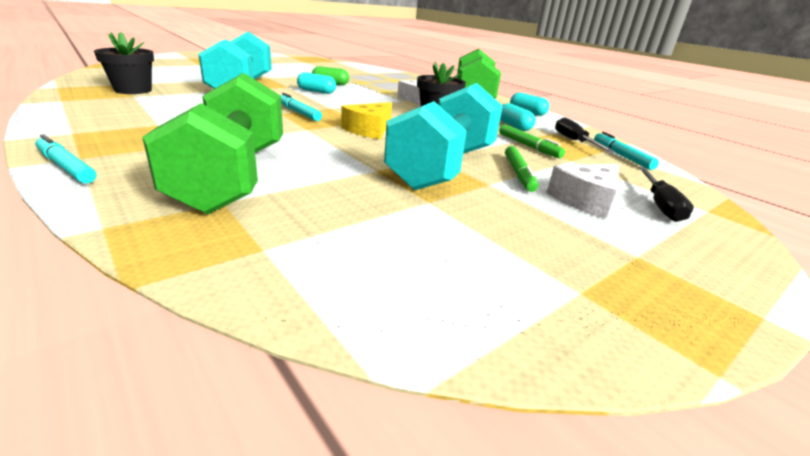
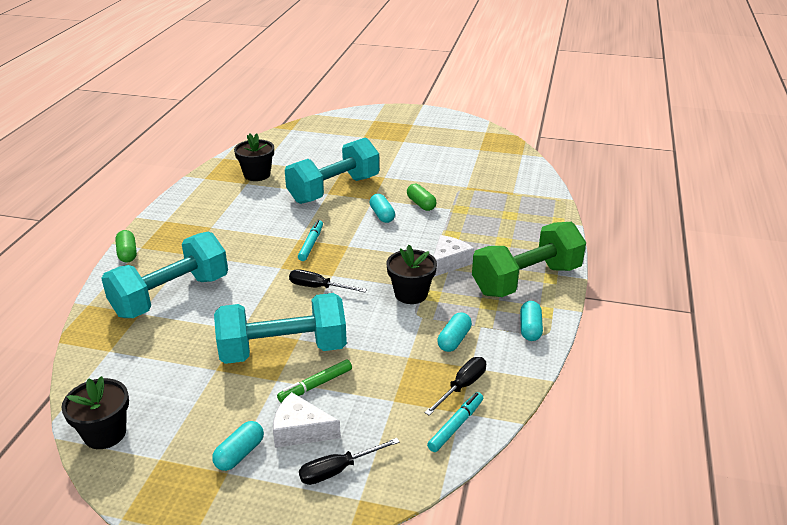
camera: 55 degrees right, 5 degrees up
(66, 167) = (127, 253): turquoise marker -> green capsule
(233, 176) = (171, 296): green dumbbell -> turquoise dumbbell
(369, 130) = (318, 287): yellow cheese -> black screwdriver
(476, 321) = (105, 433): none -> black flower pot
(528, 146) = (398, 368): green marker -> none
(605, 238) = (240, 454): none -> turquoise capsule

